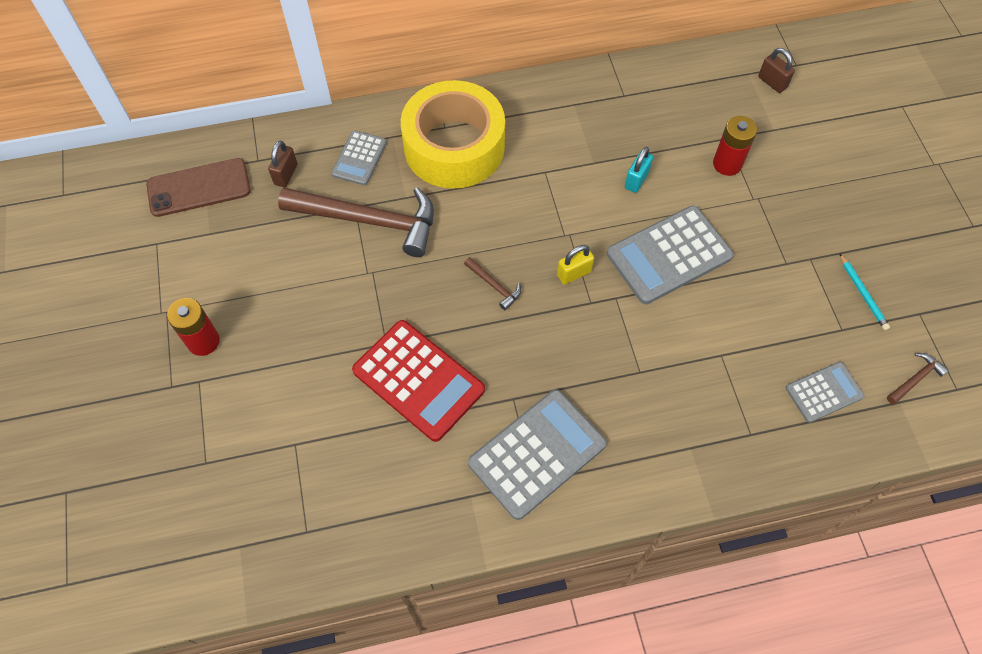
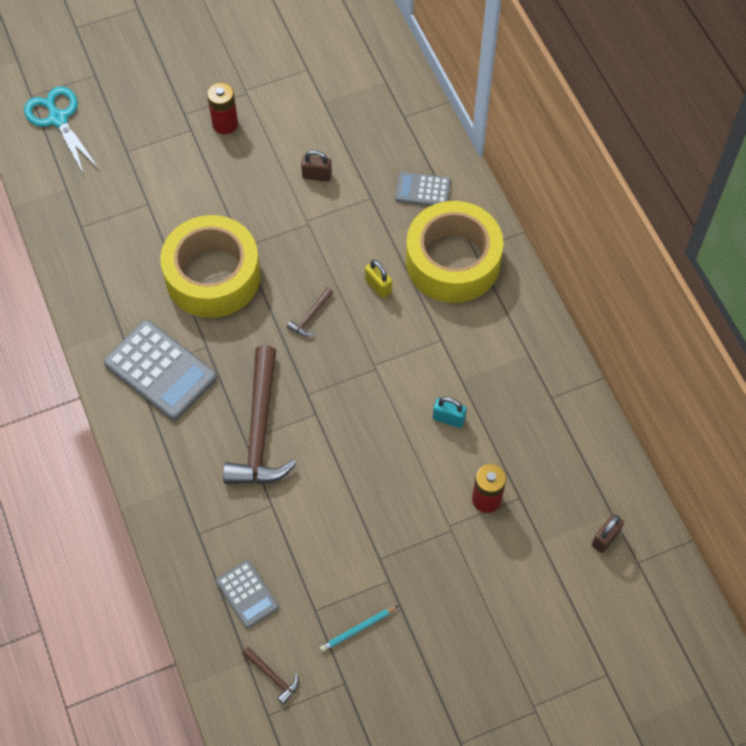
camera: 80 degrees right, 0 degrees up
(121, 548) = (58, 119): none -> turquoise scissors
(199, 188) = (366, 83): brown phone -> none
(286, 174) = (393, 140): brown padlock -> brown padlock (317, 176)
(369, 221) = (358, 211): brown hammer -> brown hammer (259, 430)
(418, 380) = (213, 276): red calculator -> yellow tape
(574, 273) = (334, 377): yellow padlock -> yellow padlock (378, 286)
(669, 255) = (368, 454): grey calculator -> none

